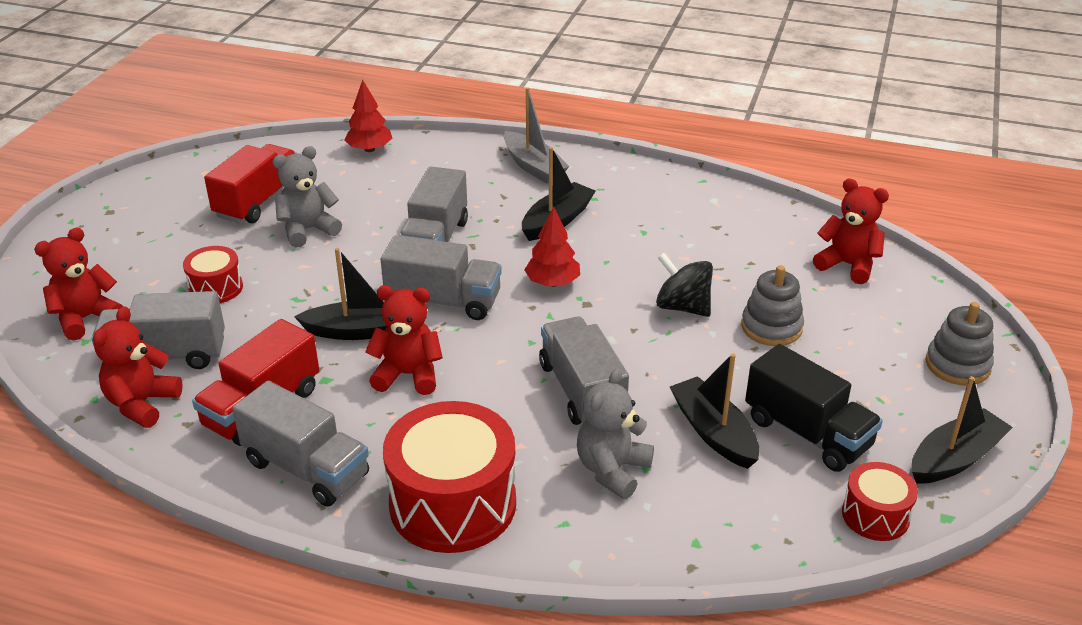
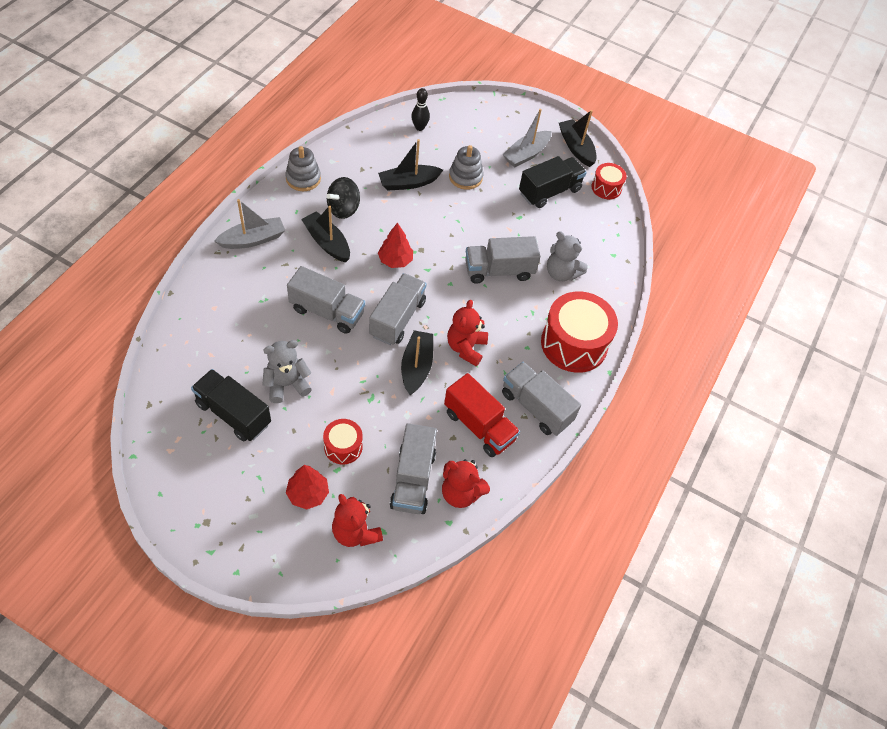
camera: 85 degrees left, 20 degrees up
(258, 202) = (233, 414): red truck -> black truck
(306, 468) = (536, 407): grey truck -> grey truck turned 90 degrees counterclockwise
(308, 230) = (287, 384): grey teddy bear -> grey teddy bear turned 90 degrees clockwise
(369, 149) = (183, 332): red tree -> red tree (308, 494)
(682, 307) = (437, 208): black spinning top -> black spinning top (343, 209)
(713, 432) = (542, 226): black boat -> black boat (408, 183)
(848, 265) = (419, 127): red teddy bear -> black bowling pin
(881, 391) = (526, 154): none -> grey boat
(957, 365) = (513, 120): grey stacking toy -> grey stacking toy (303, 178)

